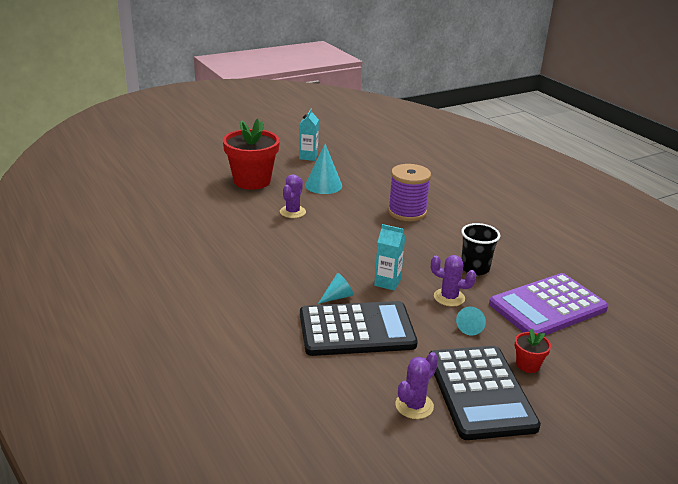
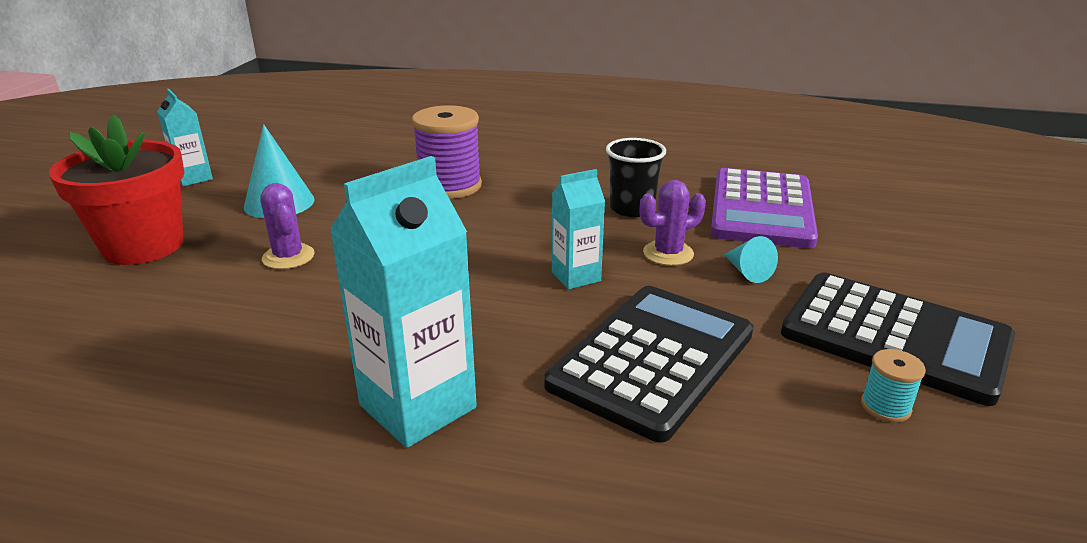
camera: 45 degrees left, 0 degrees up
(252, 291) = (418, 406): none -> turquoise carton
(337, 297) = (551, 332): turquoise cone -> none
(414, 406) = (885, 407): purple cactus -> turquoise spool
(528, 365) = (864, 277): red flower pot -> none

